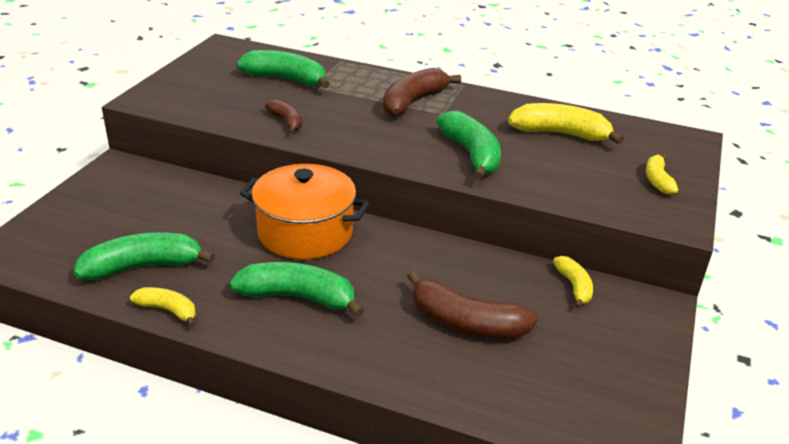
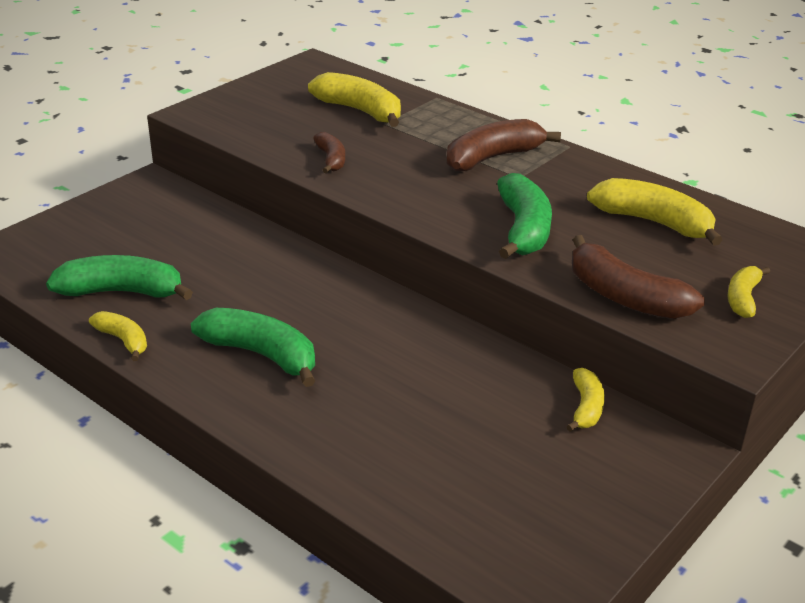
camera: 20 degrees right, 0 degrees up
(286, 79) = (360, 111): green banana -> yellow banana
(305, 232) = (308, 287): orange pot -> none
(466, 323) = (430, 420): brown banana -> brown banana (625, 297)

